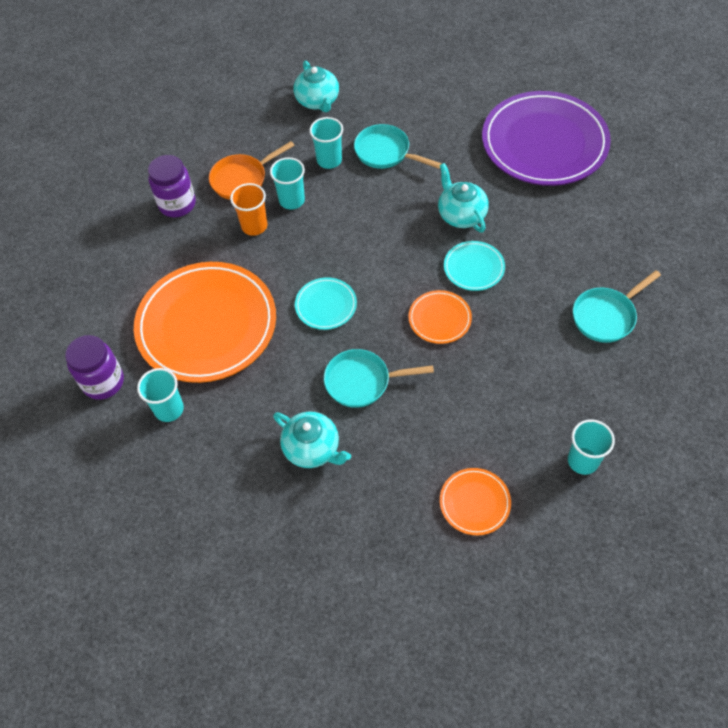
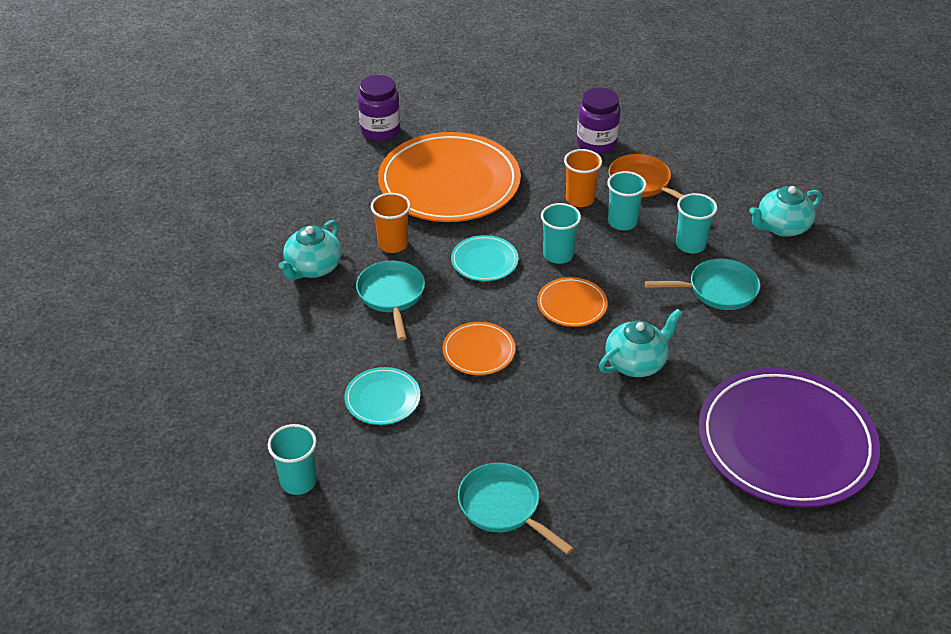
camera: 80 degrees right, 15 degrees down
(169, 409) = (353, 173): turquoise cup -> turquoise cup (558, 255)
(289, 377) = (393, 244): none -> orange cup
(385, 152) = (718, 290): turquoise pan -> turquoise pan turned 60 degrees clockwise
(474, 268) = (556, 377): turquoise plate -> turquoise plate (382, 399)
(474, 502) = (250, 390): orange plate -> orange plate (572, 305)

